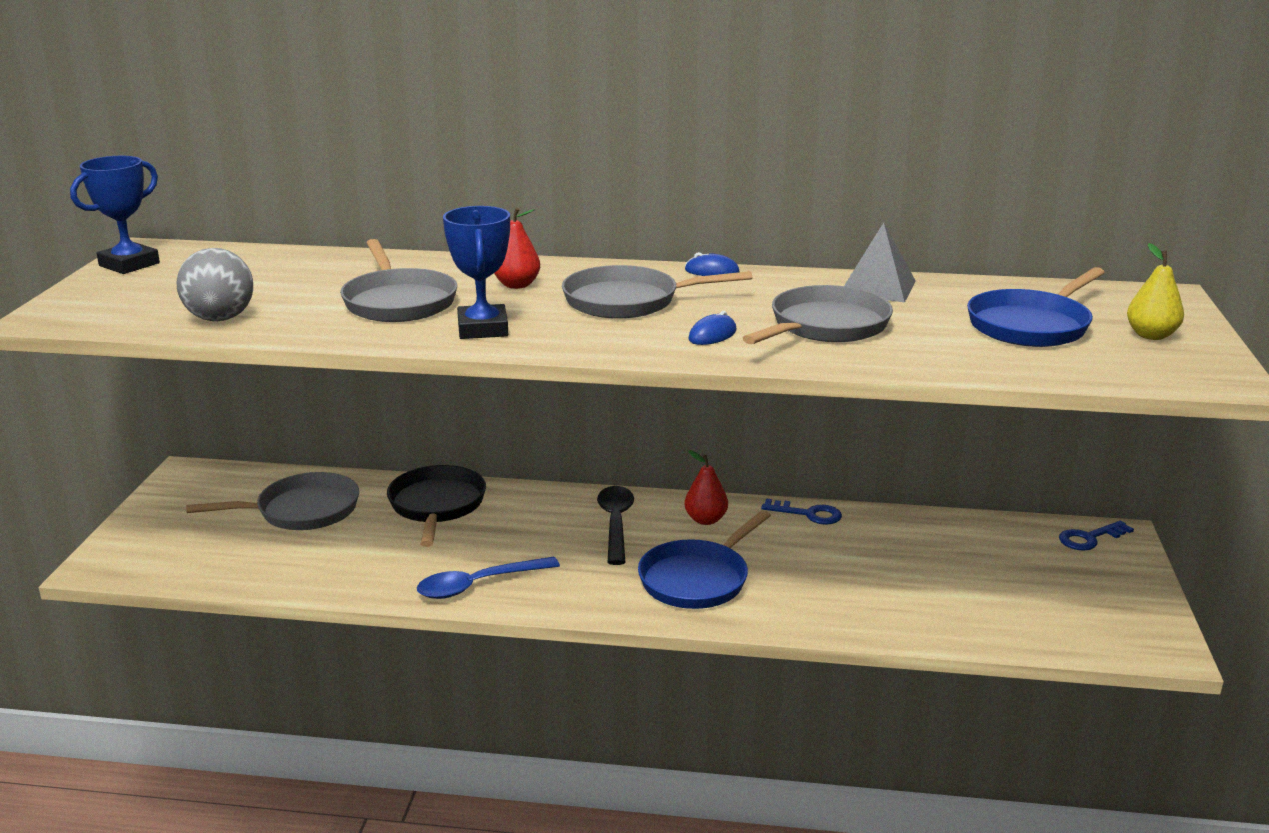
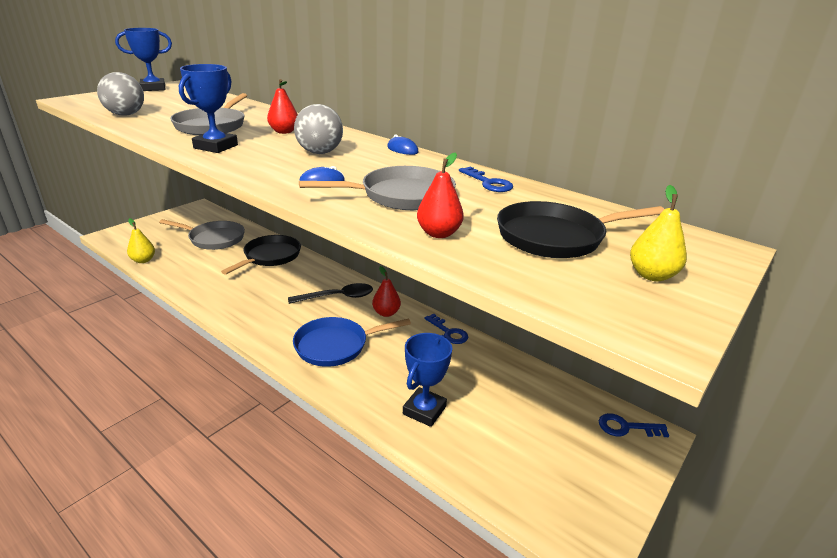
camera: 30 degrees right, 5 degrees up
(235, 579) = (143, 260): none -> yellow pear
(479, 585) = (230, 303): blue spoon -> none
(615, 524) = (337, 297): black spoon -> black spoon turned 45 degrees clockwise
(628, 301) = (320, 152): grey pan -> grey ball
(877, 287) = (488, 183): grey pyramid -> blue key
(887, 603) = (424, 410): none -> blue trophy
(934, 353) = (439, 233): none -> red pear
(1032, 325) = (556, 237): blue pan -> black pan

